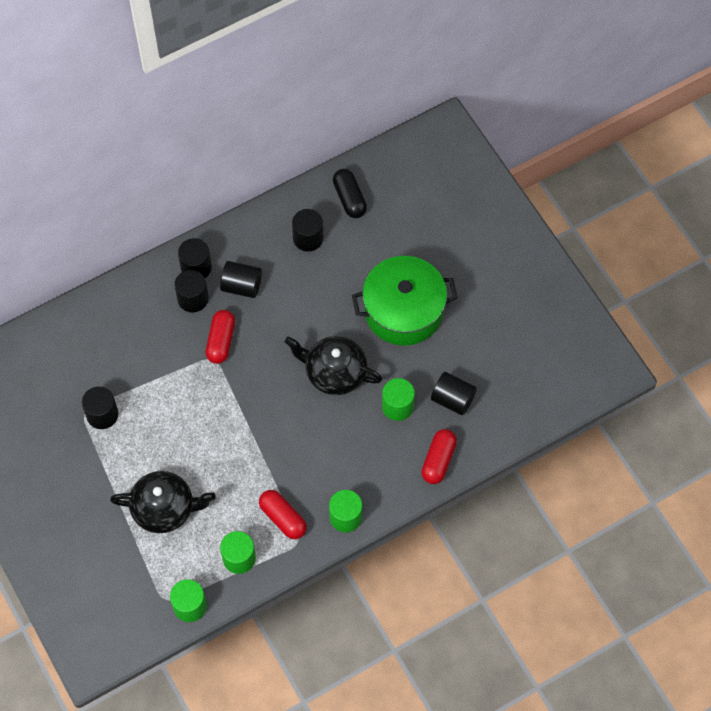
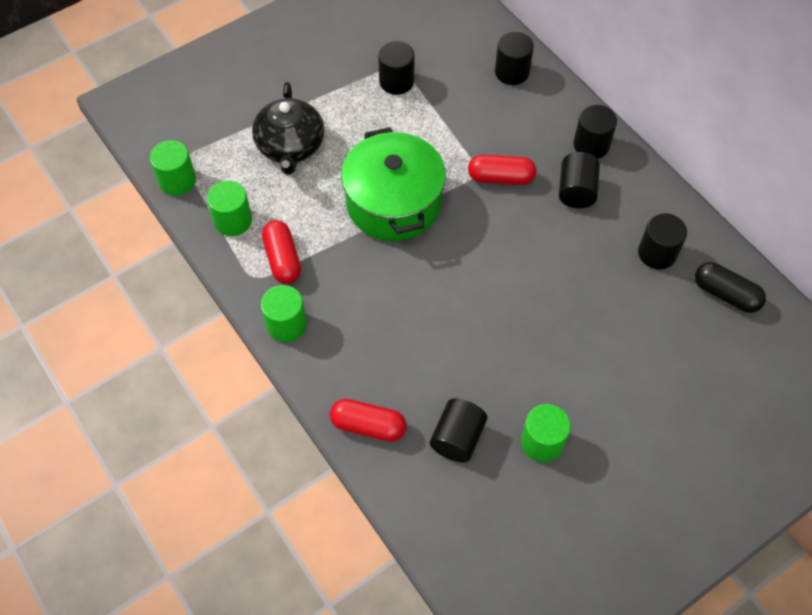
camera: 85 degrees right, 5 degrees down
(193, 299) = (550, 146): black cylinder -> black cylinder (512, 72)
(283, 518) = (283, 259): red capsule -> red capsule turned 60 degrees counterclockwise
(334, 372) = (477, 297): black teapot -> none
(349, 199) = (725, 294): black capsule -> black capsule turned 60 degrees clockwise
(397, 406) = (439, 372): green cylinder -> green cylinder (542, 442)
(403, 311) = (576, 369): green pot -> green pot (394, 203)

